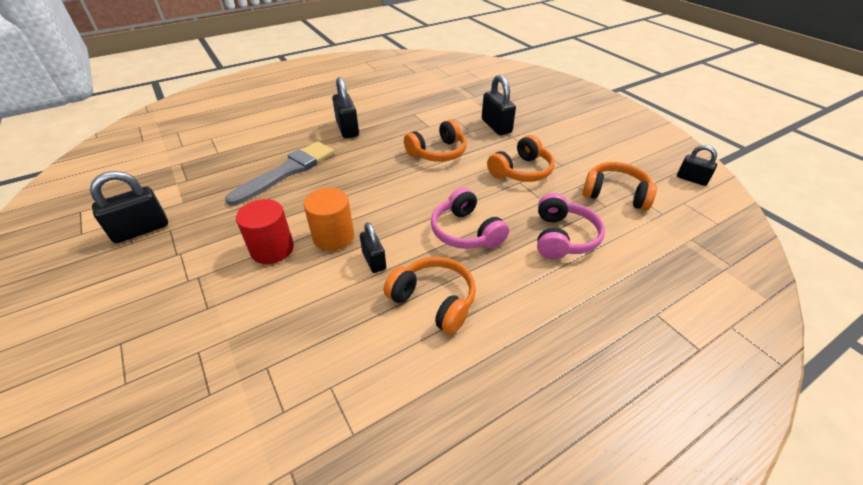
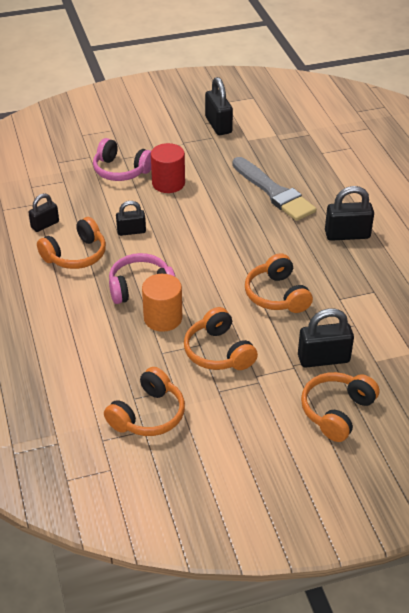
camera: 105 degrees right, 0 degrees up
(333, 237) = (169, 213): orange cylinder -> orange cylinder (163, 318)
(541, 117) = (337, 412): none -> orange headphones
(562, 237) = (105, 347): pink headphones -> pink headphones (121, 170)
(691, 179) = (146, 503): black padlock -> black padlock (45, 225)

